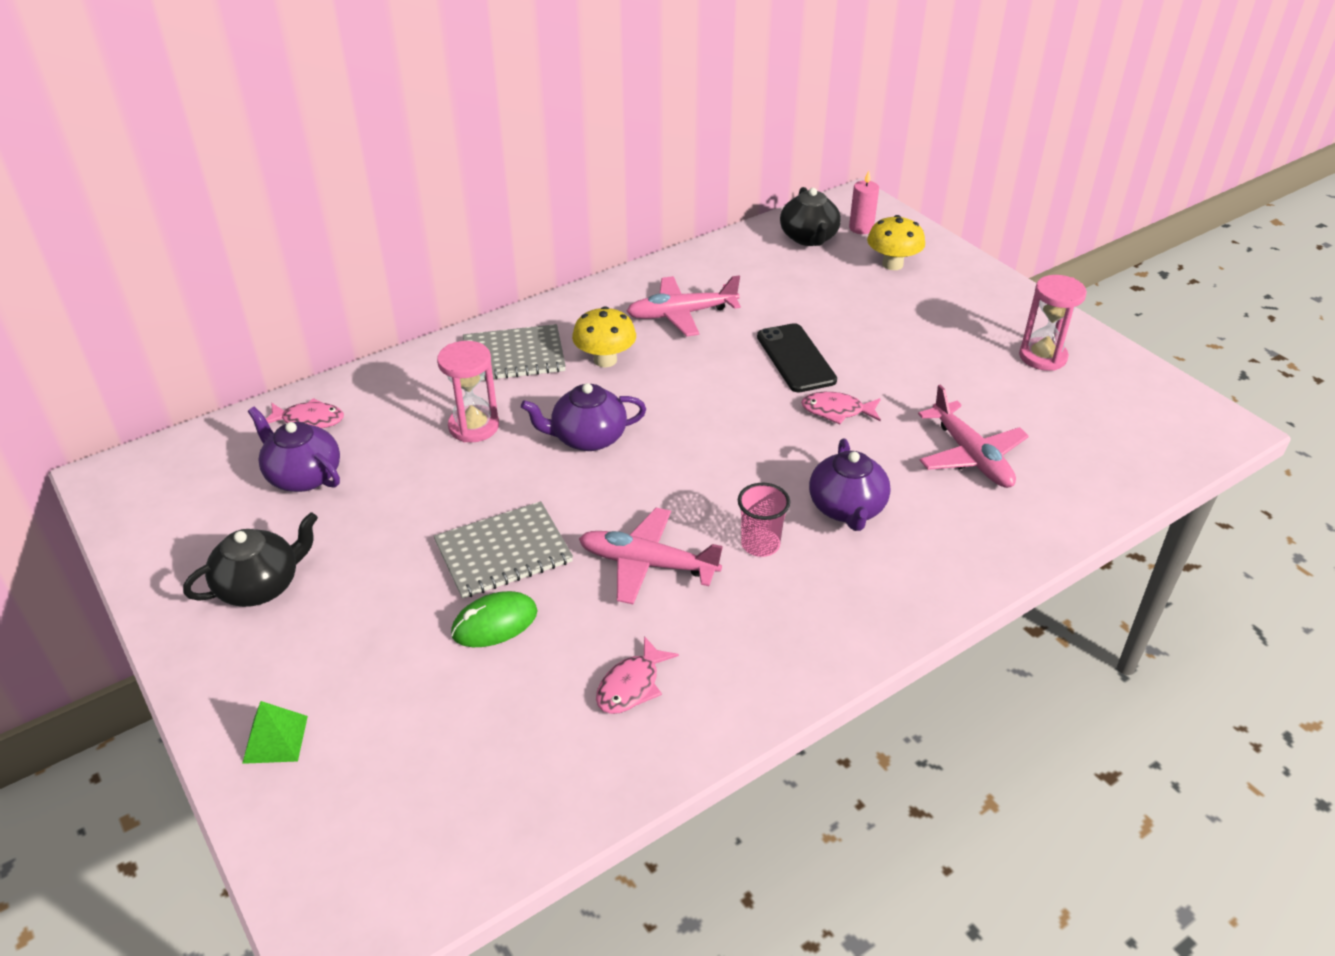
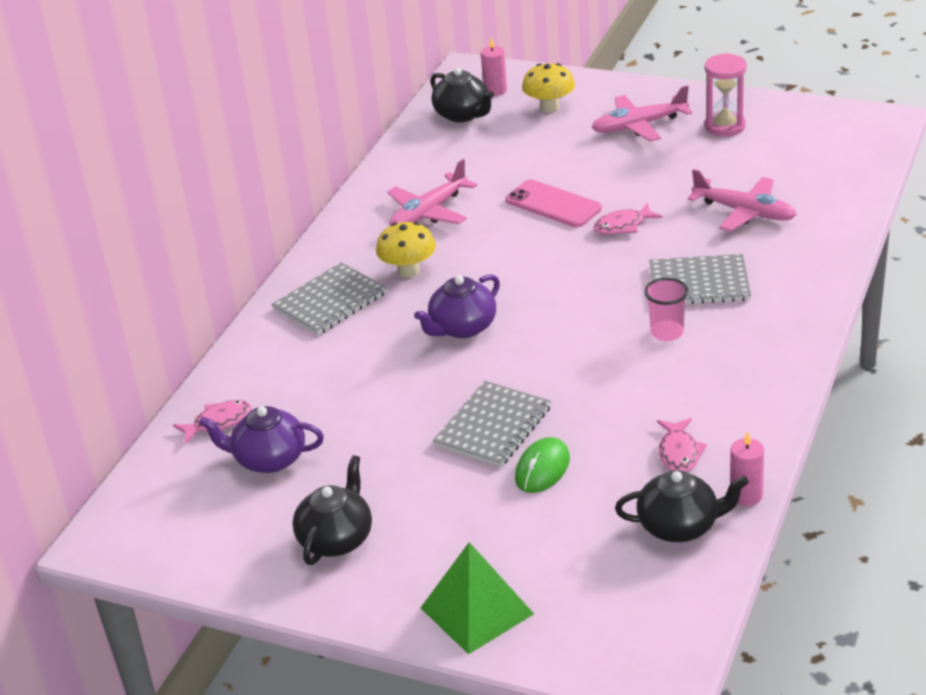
camera: 30 degrees left, 5 degrees down
(275, 739) = (476, 610): green pyramid -> green pyramid, size x1.75
(474, 426) = (363, 362): pink hourglass -> none
(543, 771) = (679, 526): none -> black teapot
(643, 778) = (746, 495): none -> pink candle
(648, 564) = (605, 382): pink plane -> pink plane (639, 125)
(796, 358) = (553, 204): black phone -> pink phone
(847, 508) = (699, 283): purple teapot -> grey notebook

